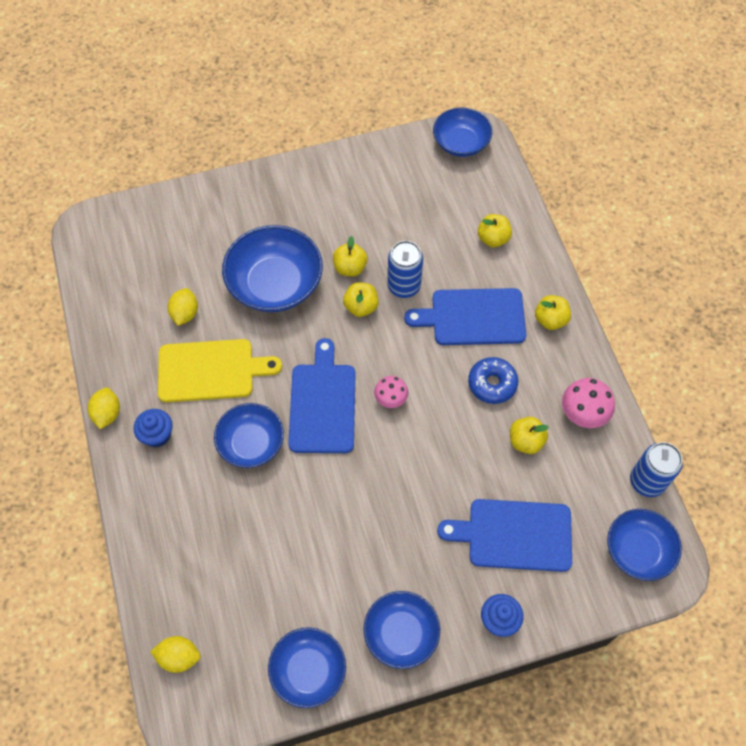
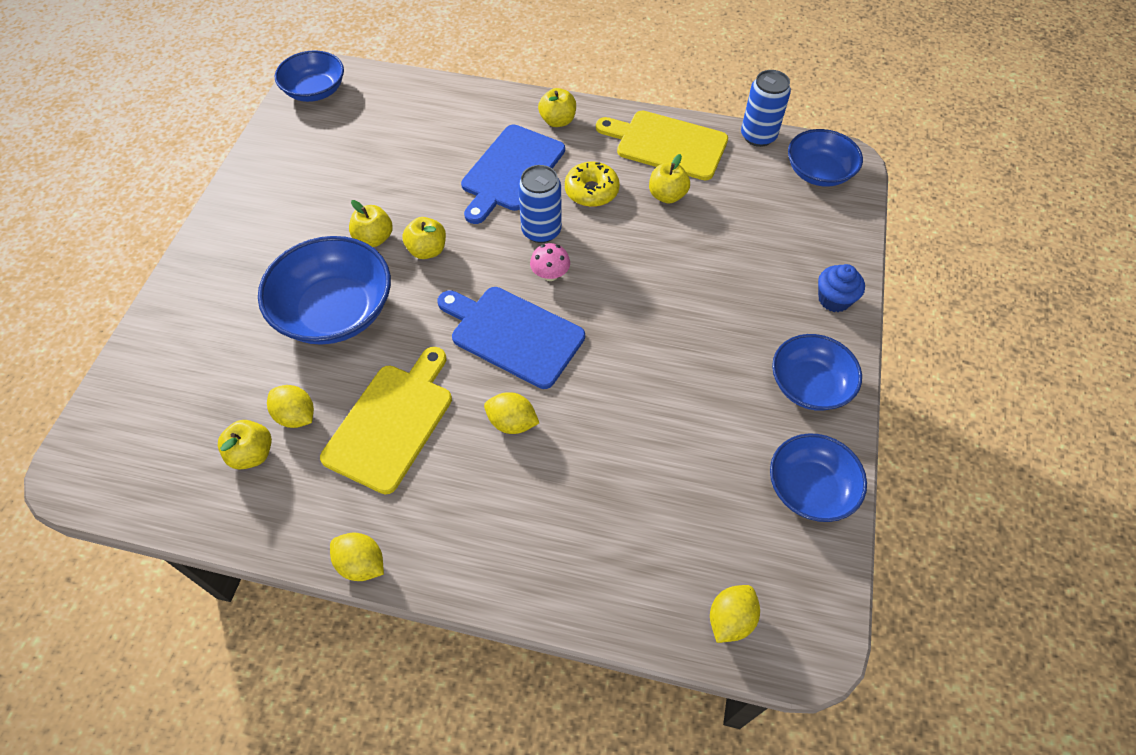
camera: 60 degrees left, 5 degrees down
(157, 435) = (432, 518): blue cupcake -> none
(251, 443) = (512, 422): blue bowl -> yellow lemon
(404, 286) = (433, 206): blue can -> blue can (541, 231)
(492, 384) = (591, 191): blue donut -> yellow donut
(493, 239) = (440, 118): yellow apple -> yellow apple (252, 454)
(514, 535) = (755, 248): blue cutting board -> none
(583, 413) = (667, 144): pink mushroom -> yellow cutting board

